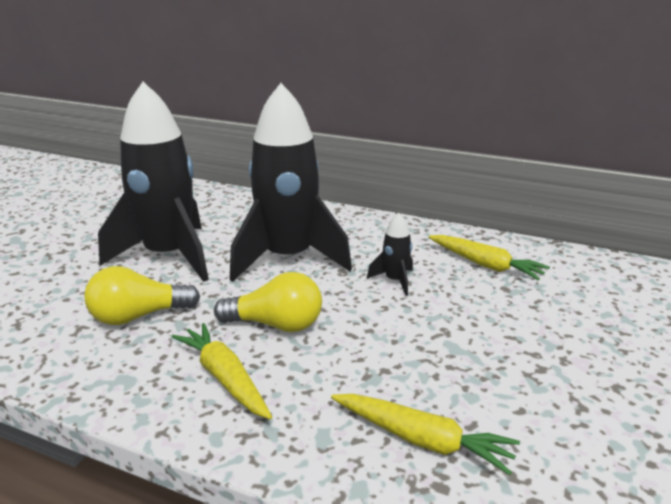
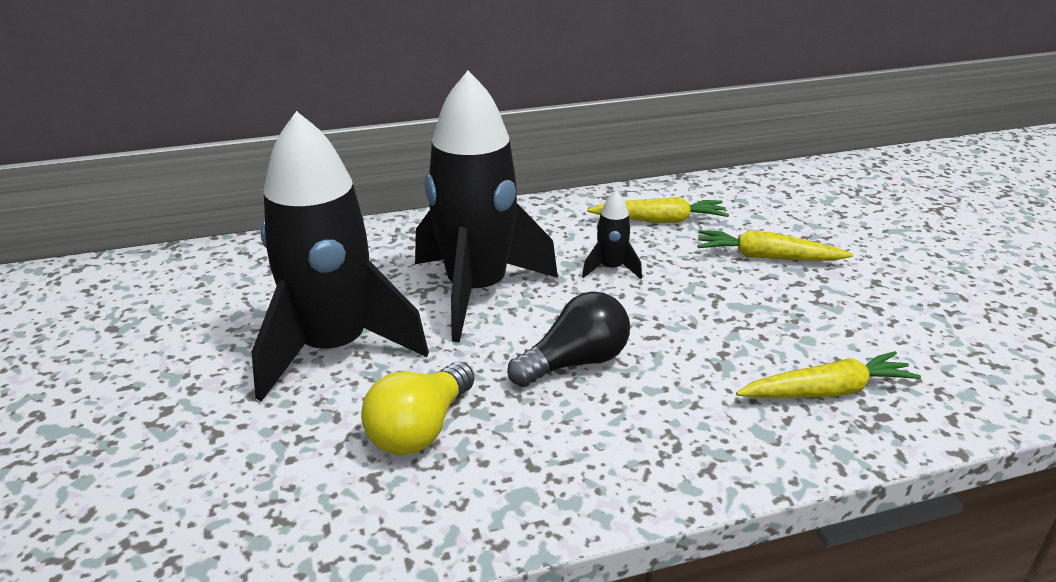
camera: 40 degrees left, 5 degrees up
(224, 378) = (611, 435): yellow carrot -> yellow carrot (767, 257)
(276, 325) = (575, 362): yellow light bulb -> black light bulb

